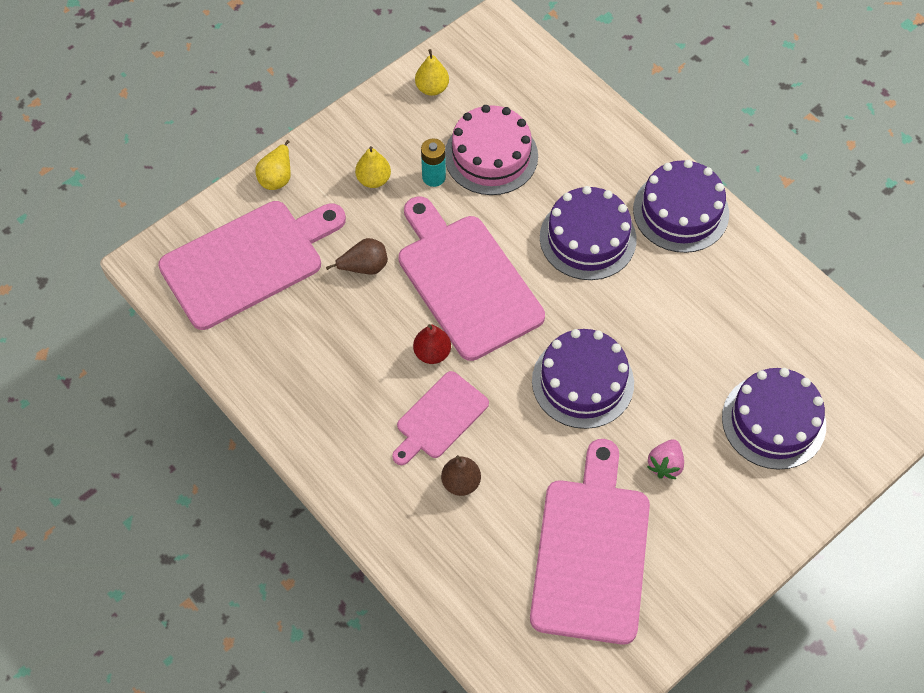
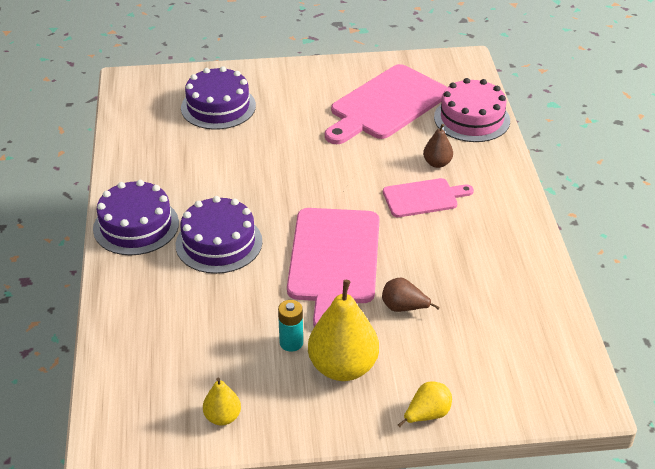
camera: 145 degrees left, 20 degrees down
(248, 262) = (498, 359): pink cutting board -> none
(373, 180) = (343, 367): yellow pear -> yellow pear, size x1.94
(432, 353) = (397, 232): red pear -> none
(491, 156) = (229, 334): pink cake -> pink cake (472, 119)
(582, 382) = (310, 172): purple cake -> none
(665, 465) = (303, 117): pink strawberry -> none

